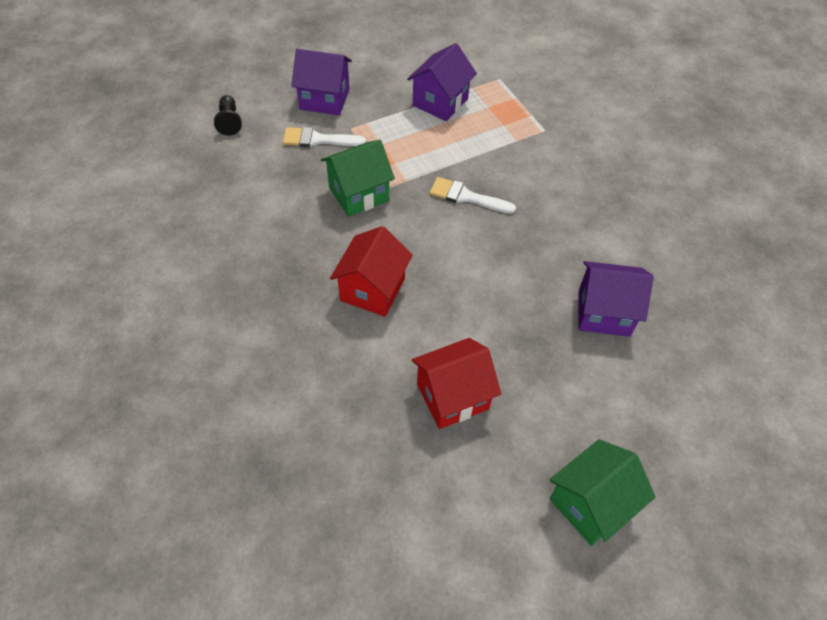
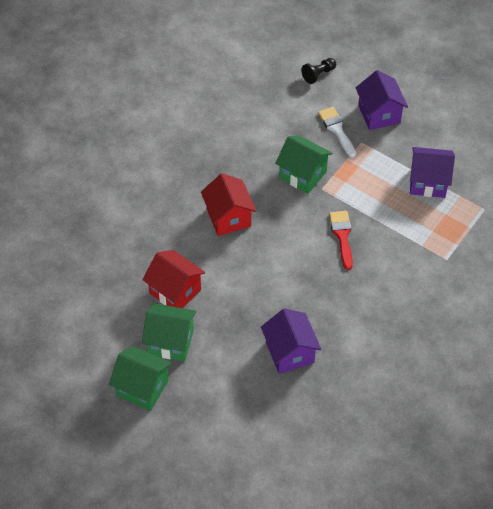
camera: 65 degrees right, 0 degrees up
(372, 289) = (228, 217): red house -> red house turned 75 degrees clockwise
(466, 197) = (342, 236): white brush -> red brush
(530, 436) = (170, 342): none -> green house

